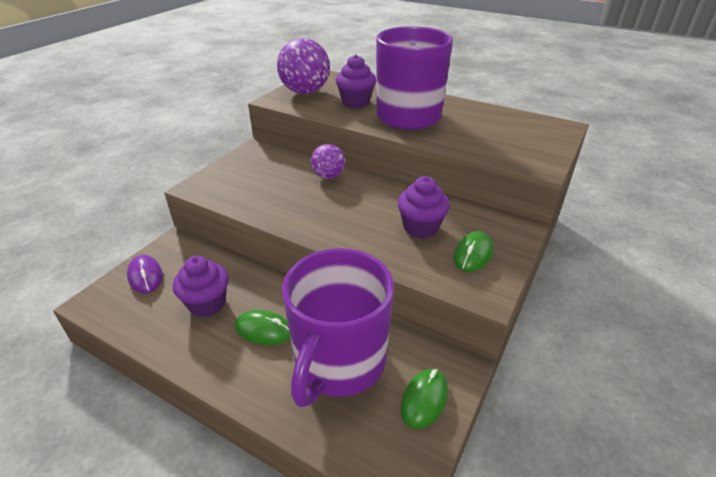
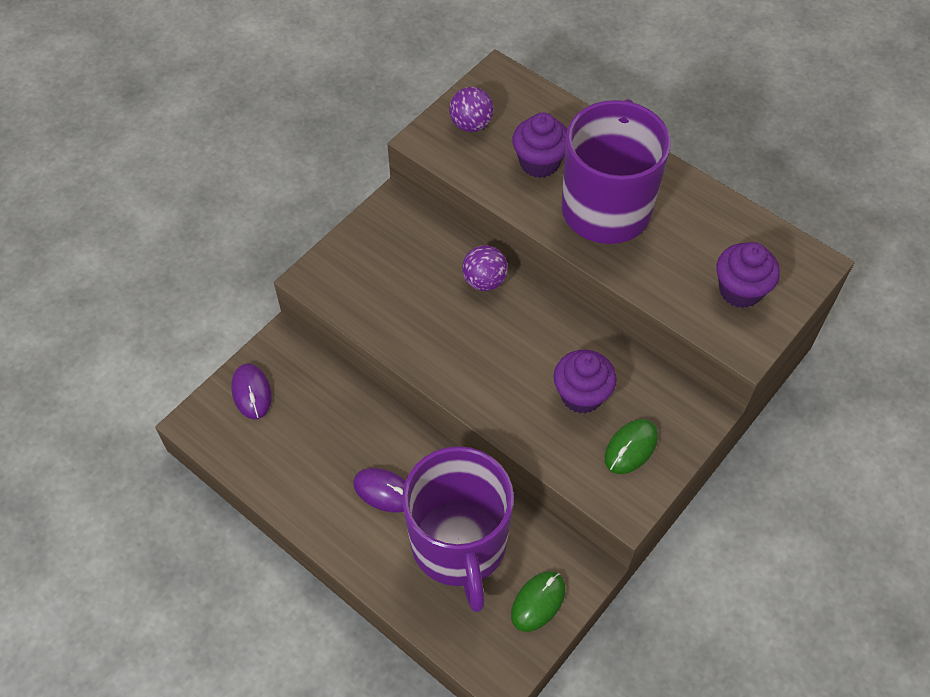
camera: 10 degrees right, 20 degrees up
(207, 304) = (323, 445): purple cupcake -> purple cupcake (740, 290)
(264, 330) = (384, 491): green mouse -> purple mouse
(305, 92) = (471, 124): purple ball -> purple ball, size x0.58
(339, 363) = (459, 546): purple mug -> purple mug turned 45 degrees counterclockwise

